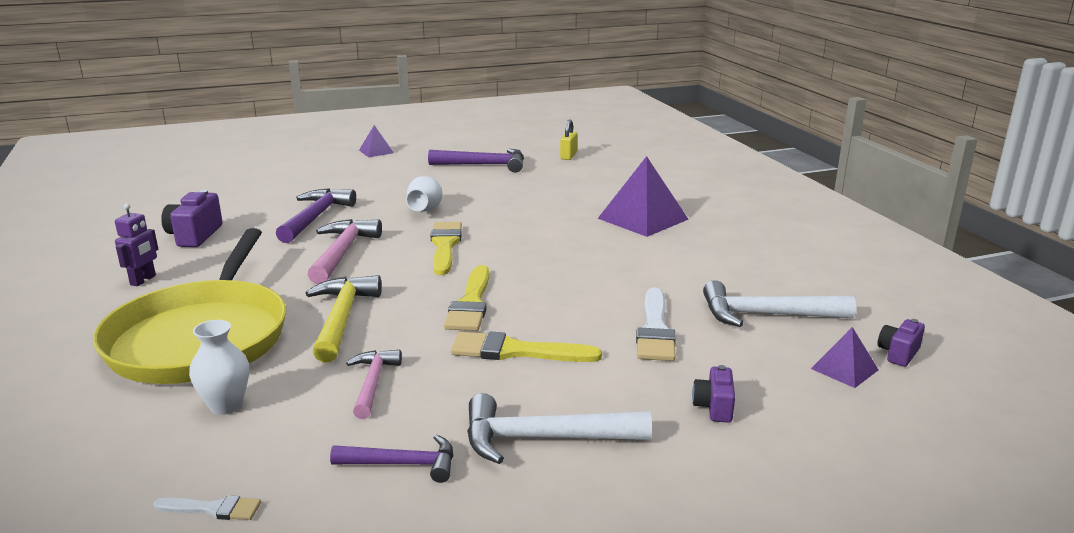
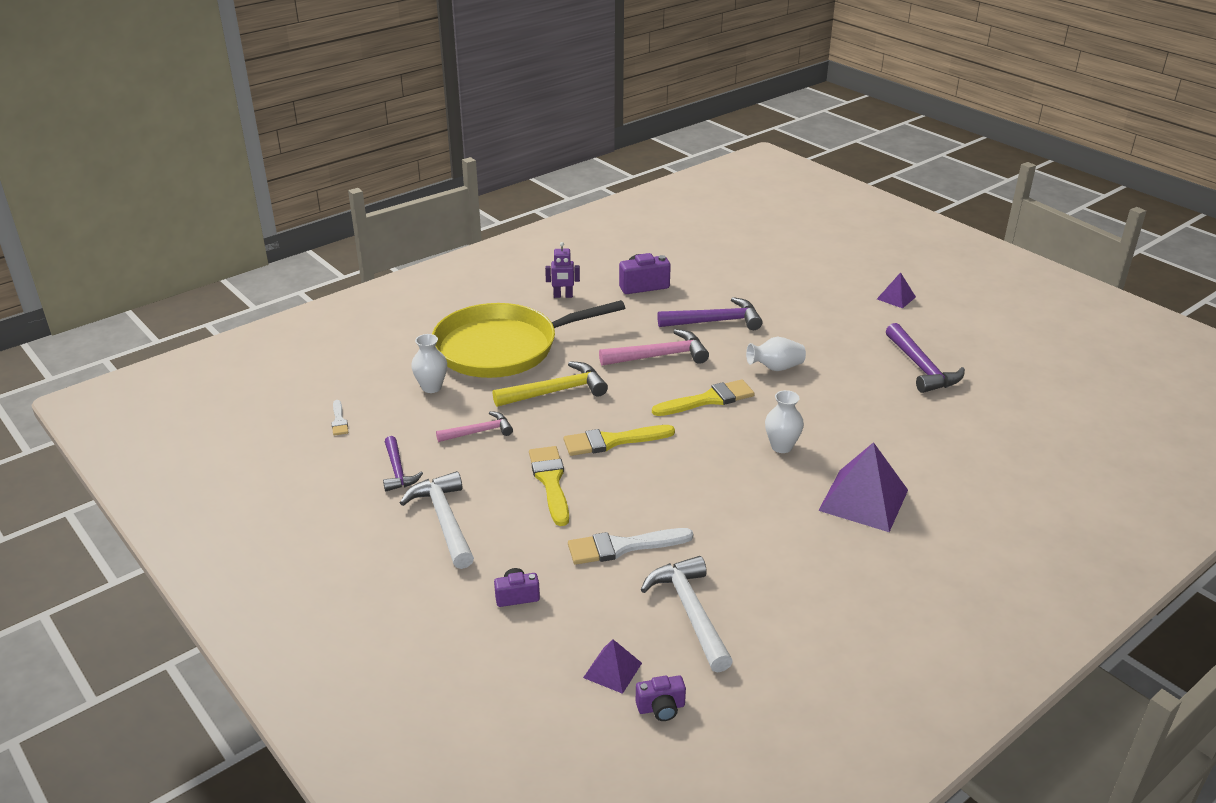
camera: 70 degrees right, 10 degrees up
(547, 231) = (781, 446): none -> white vase
(568, 156) = (1007, 413): yellow padlock -> none
(898, 353) = (661, 708): purple camera -> purple camera turned 150 degrees clockwise

